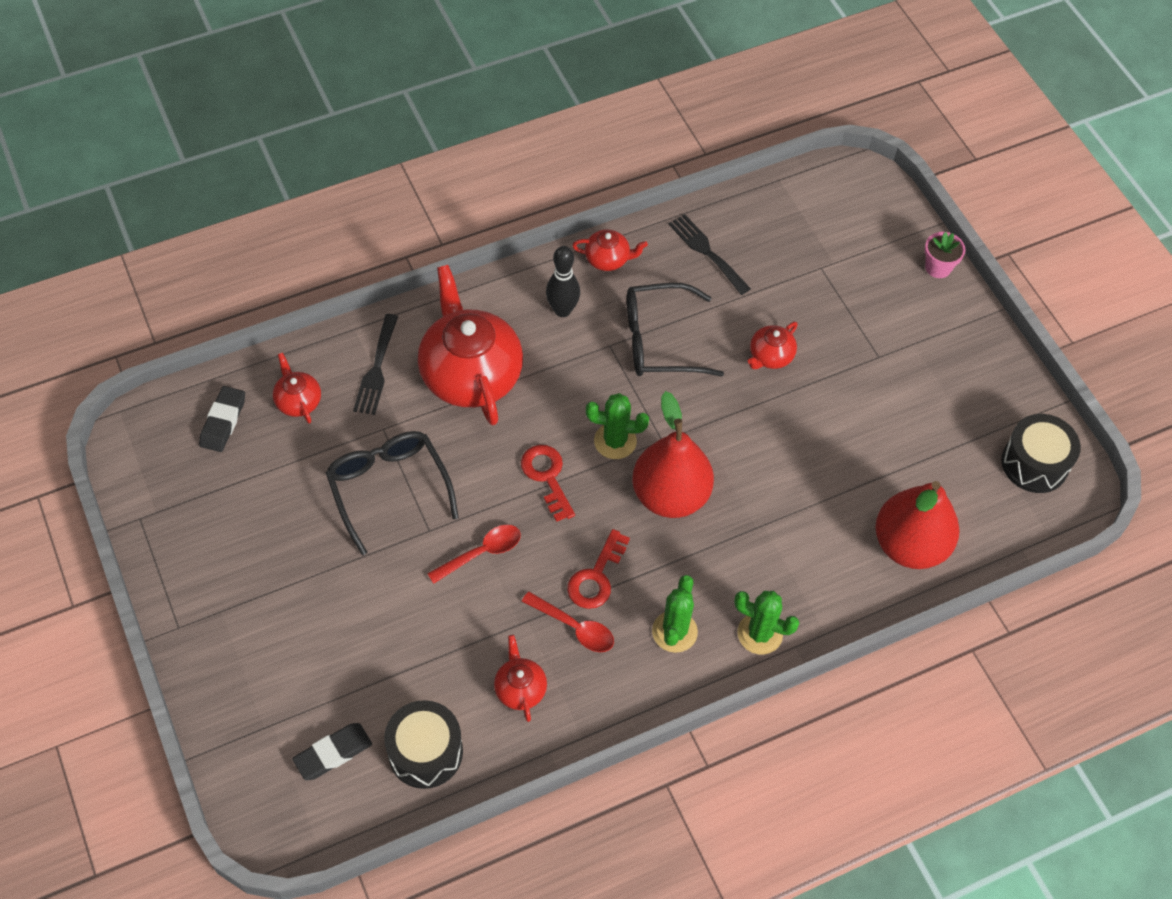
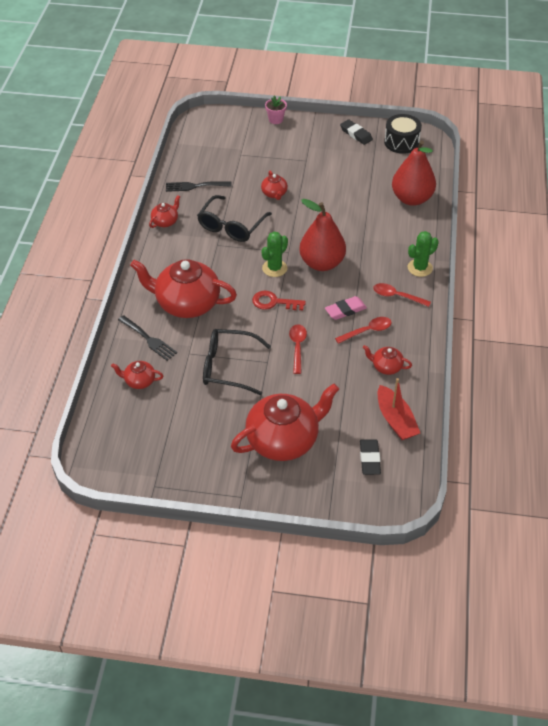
camera: 55 degrees left, 10 degrees down
(223, 421) = (123, 420): black eraser -> black eraser (356, 134)
(302, 626) = (283, 440): none -> red teapot
(425, 752) = (395, 420): black drum -> red boat
(562, 310) = (180, 252): black bowling pin -> none
(596, 577) = (345, 310): red key -> pink eraser
(674, 632) = (397, 296): green cactus -> red spoon

